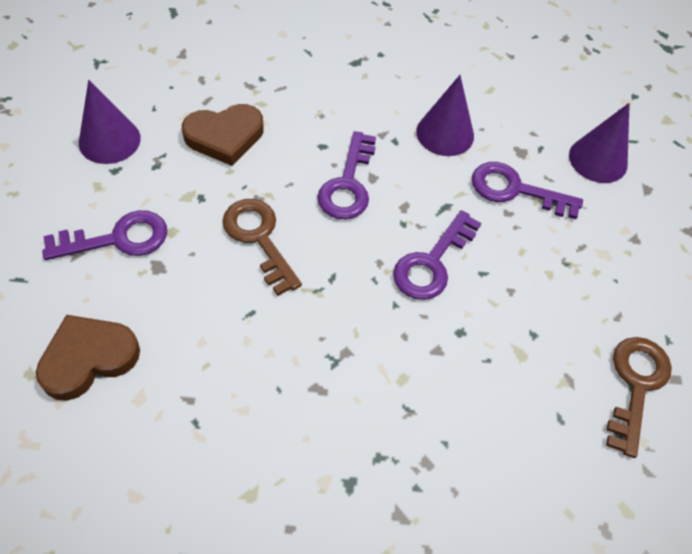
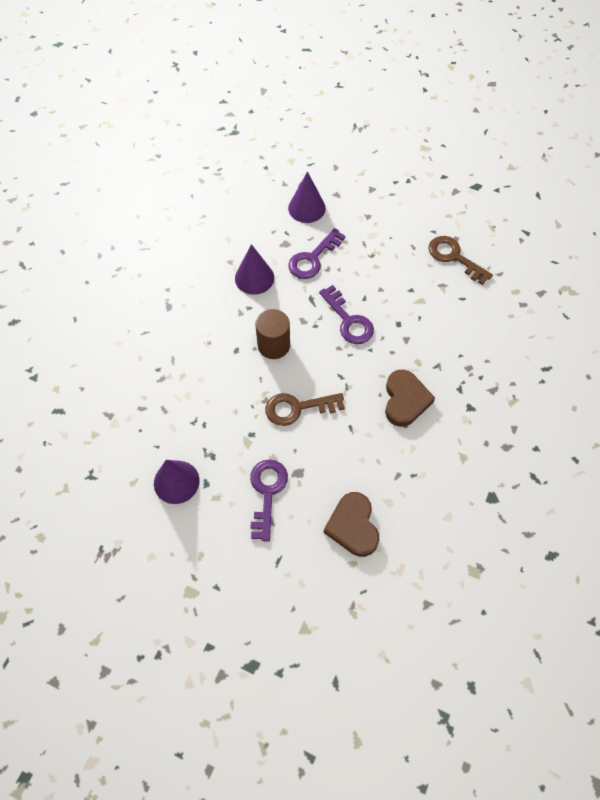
camera: 65 degrees left, 5 degrees up
(225, 136) = (204, 406): brown heart -> brown heart (405, 400)
(348, 184) = (274, 345): purple key -> brown cylinder

